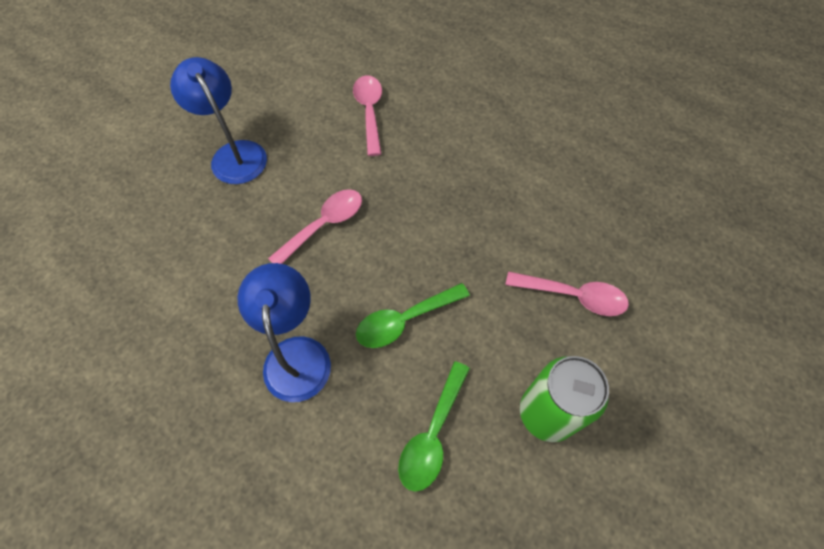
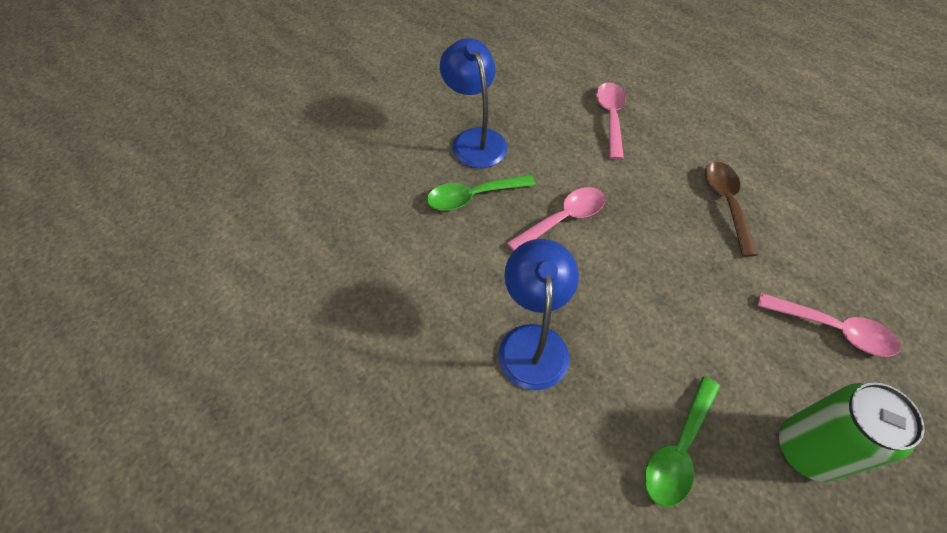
camera: 10 degrees right, 5 degrees down
(404, 320) = (647, 326): green spoon -> green spoon (473, 196)
(479, 186) = (726, 203): none -> brown spoon

